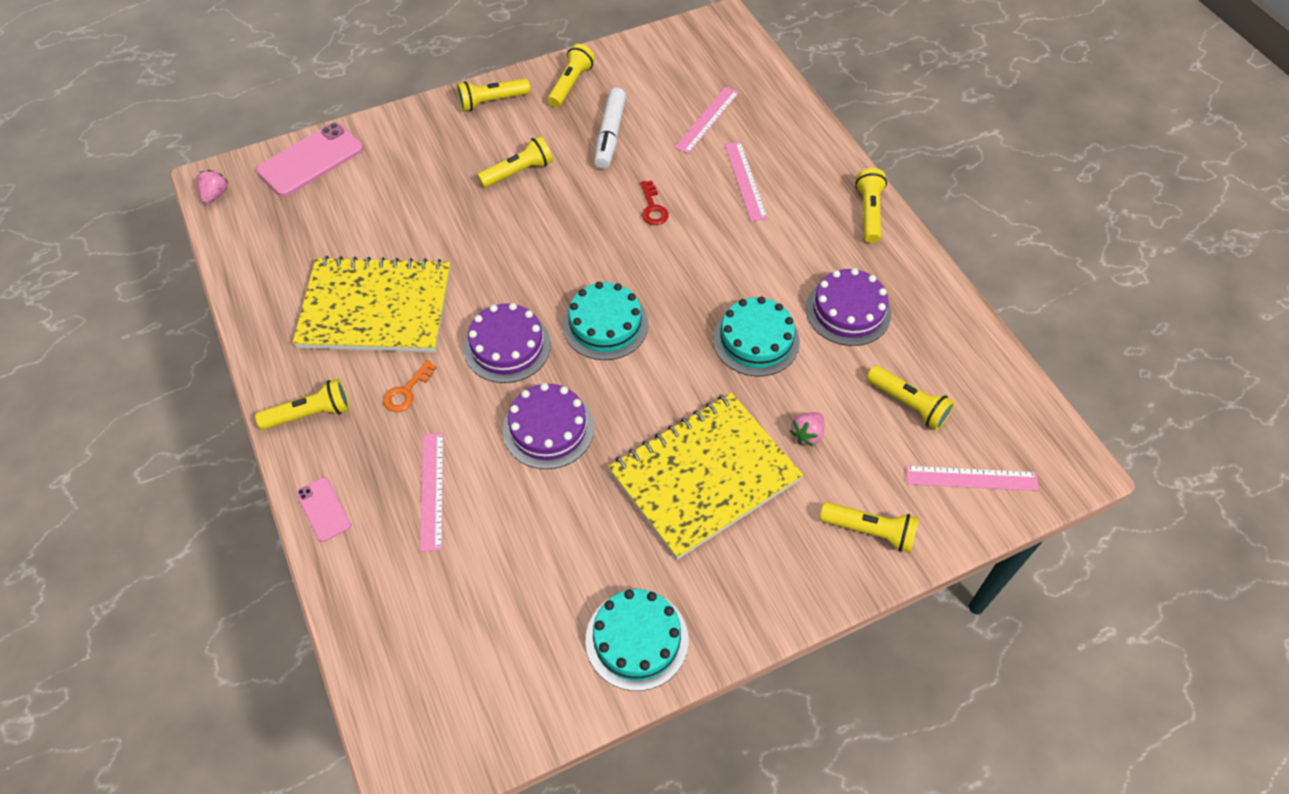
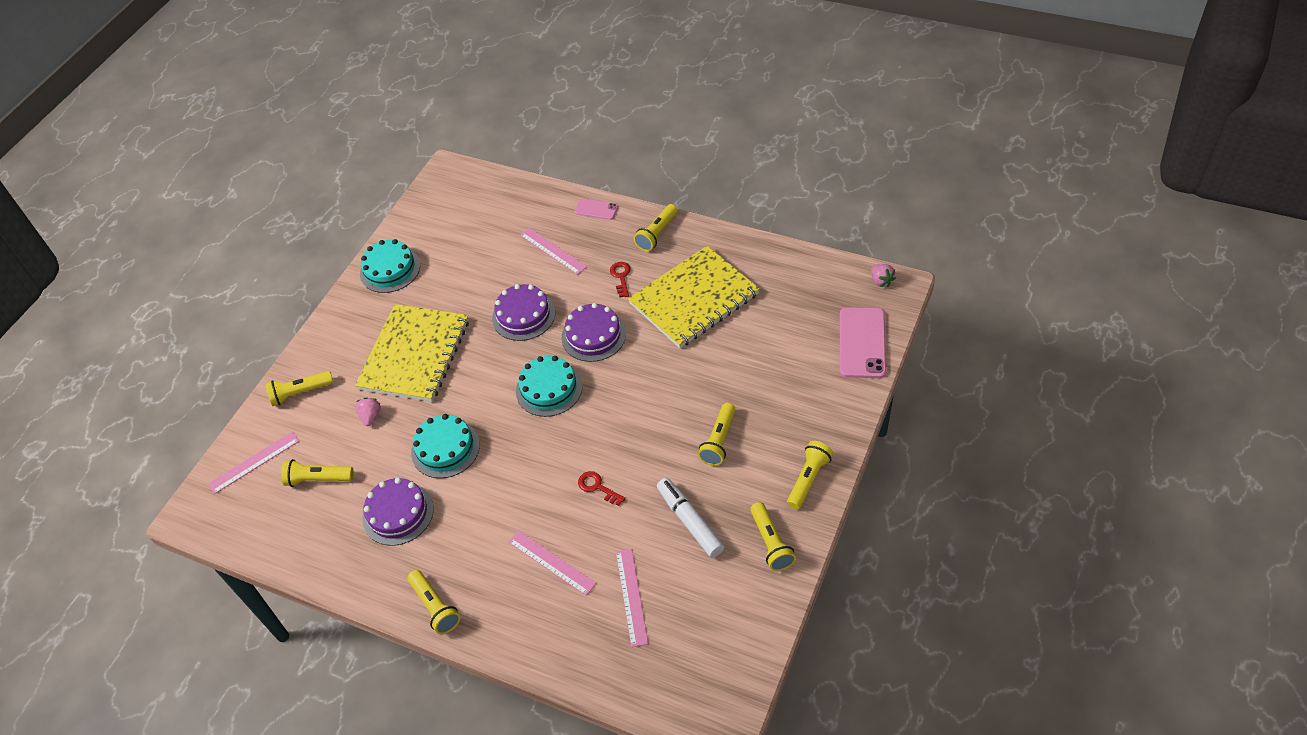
camera: 145 degrees right, 5 degrees down
(406, 391) = (621, 277): orange key -> red key

